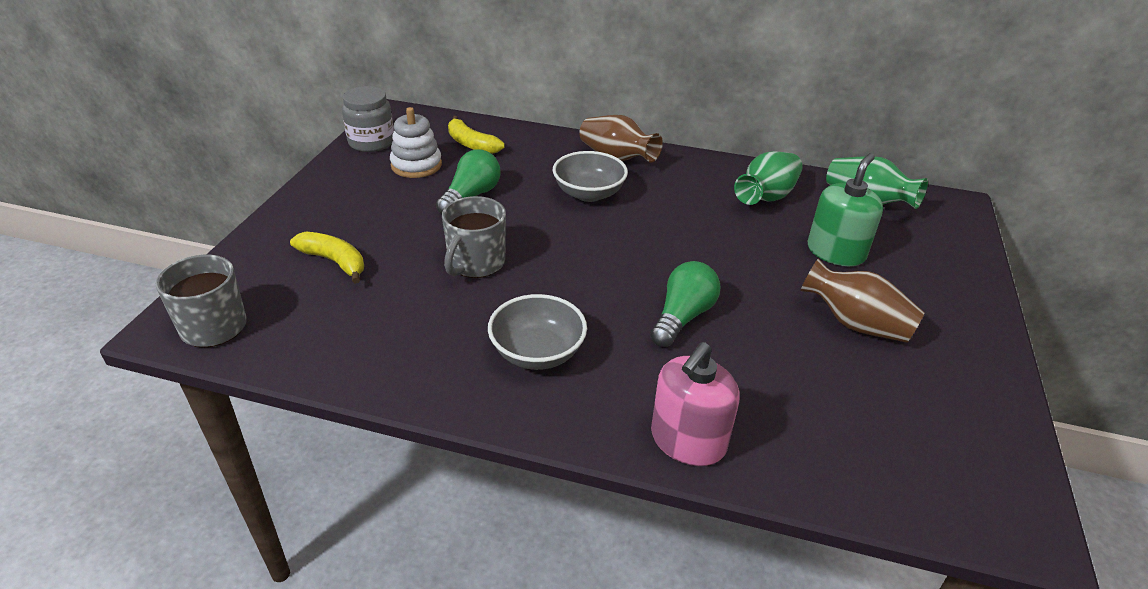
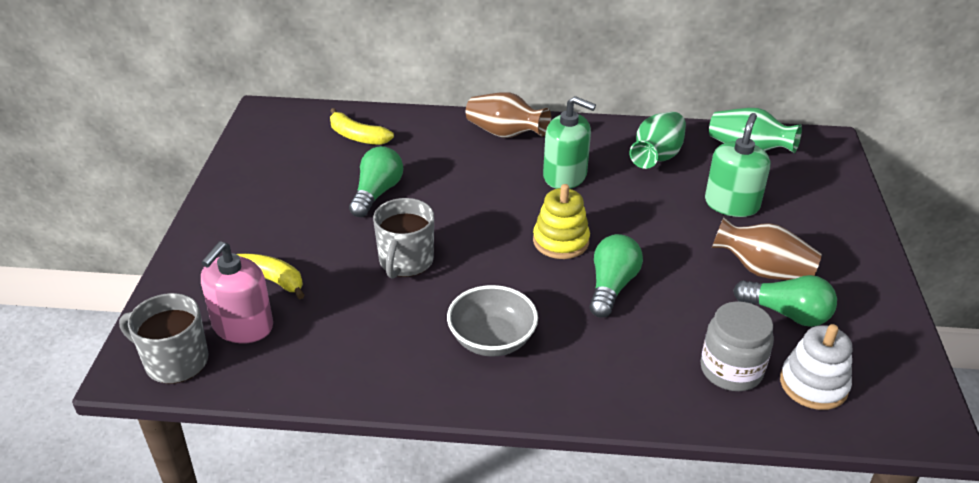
camera: 10 degrees left, 0 degrees up
(371, 142) = (254, 147): grey jar -> grey jar (731, 370)
(416, 165) = (310, 167): white stacking toy -> white stacking toy (813, 384)
(589, 194) = (490, 175): grey bowl -> none
(641, 265) = (561, 241): none -> yellow stacking toy
(665, 203) = (565, 176): none -> green soap dispenser
(687, 441) = (646, 398): pink soap dispenser -> pink soap dispenser (243, 326)
(873, 373) = (787, 313): none -> green light bulb

